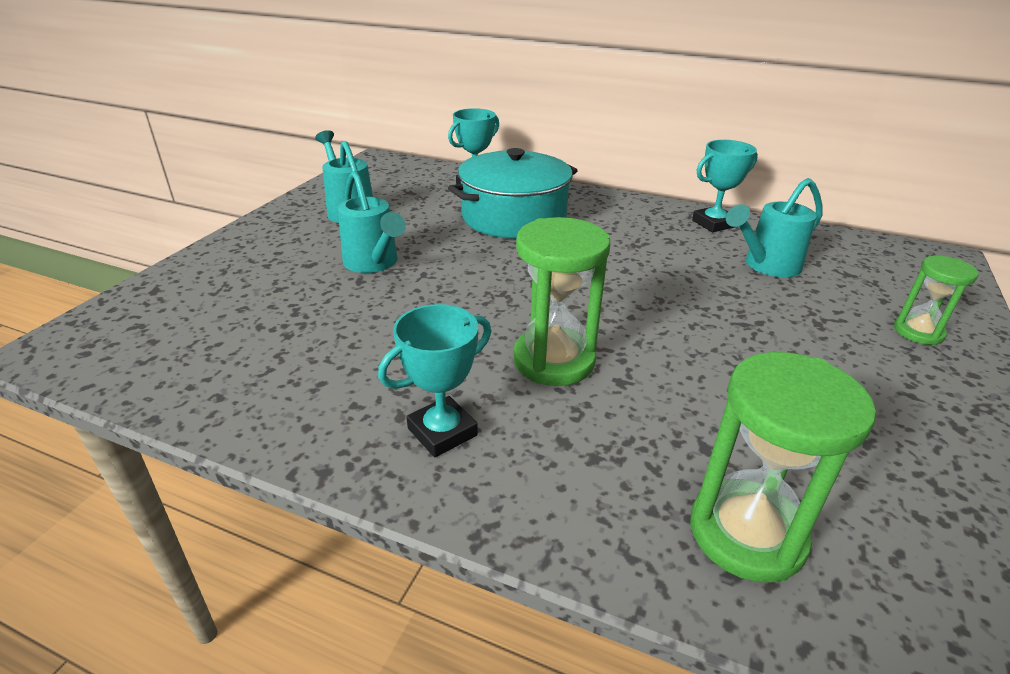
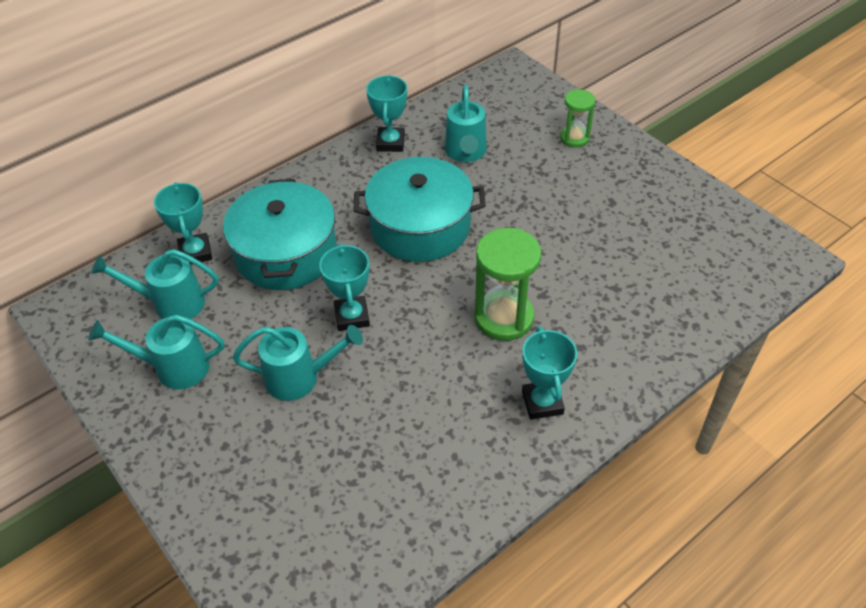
camera: 60 degrees left, 15 degrees up
(414, 191) = (171, 303): none -> turquoise watering can
(468, 267) = (352, 316): none -> turquoise trophy
(625, 269) = (420, 226): none -> turquoise pot
(746, 533) = (676, 306): green hourglass -> none

